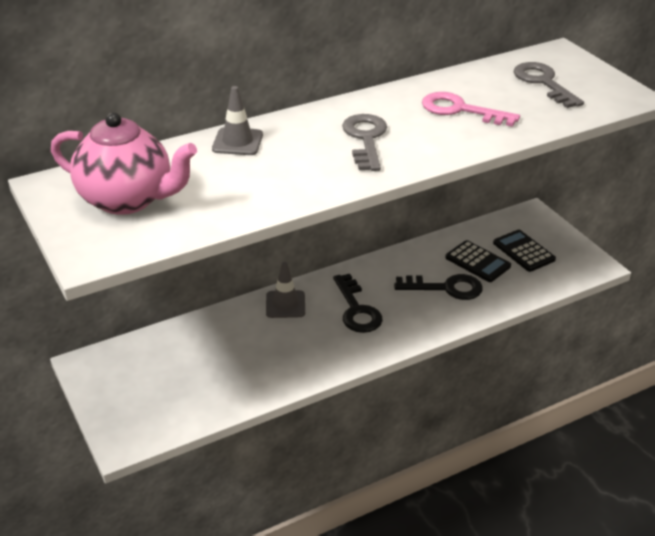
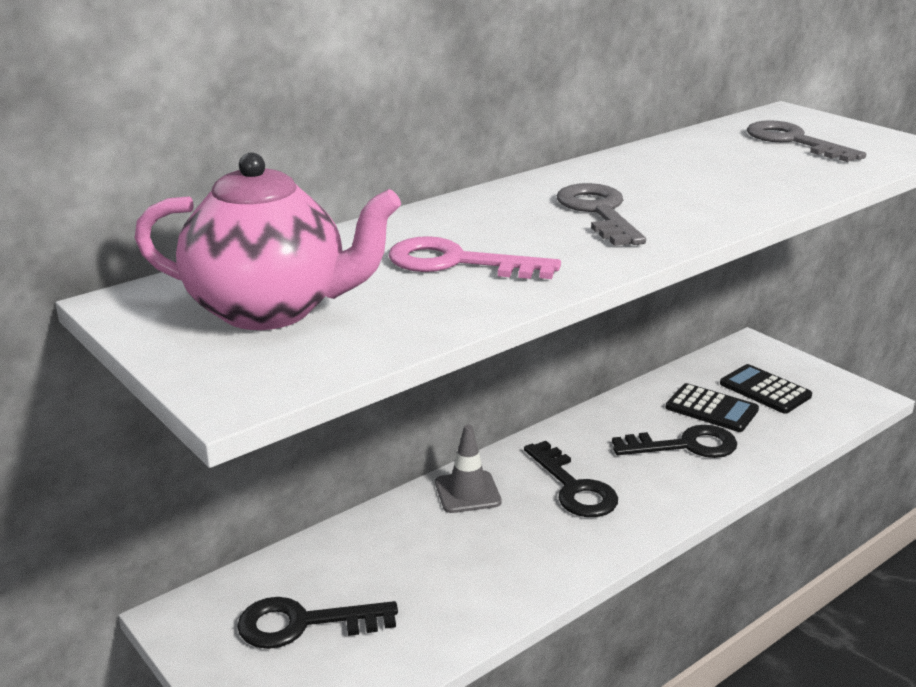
camera: 10 degrees left, 10 degrees down
(156, 378) = (303, 624): none -> black key
(237, 142) = (412, 229): grey traffic cone -> none
(460, 110) = (707, 174): pink key -> pink key (457, 262)

